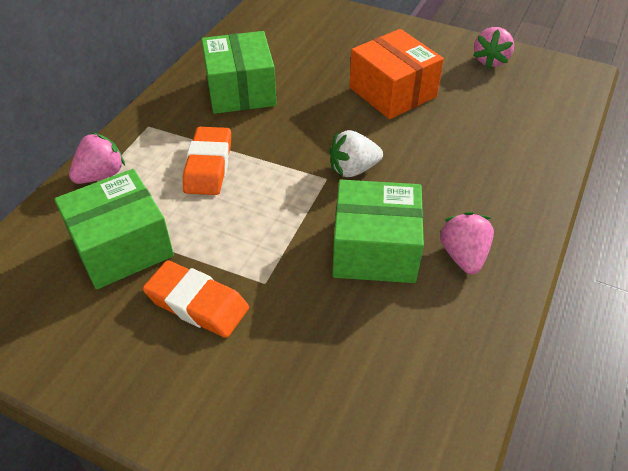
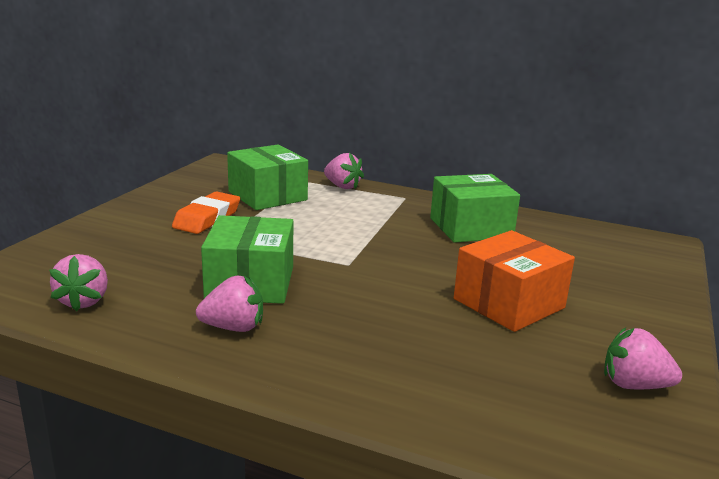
camera: 85 degrees right, 25 degrees down
(208, 166) = (358, 218): orange eraser -> none
(353, 169) = (363, 276): white strawberry -> none
(434, 390) = (84, 301): none -> pink strawberry

